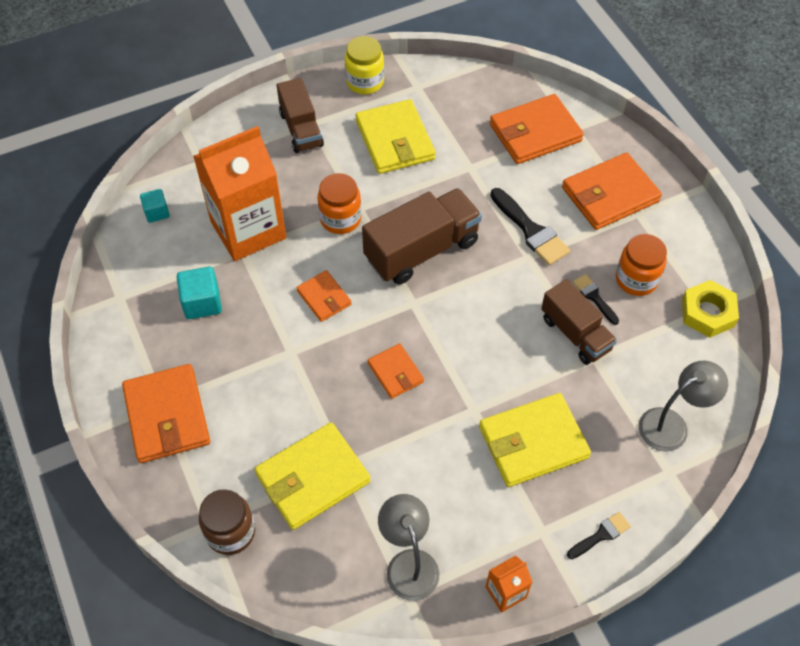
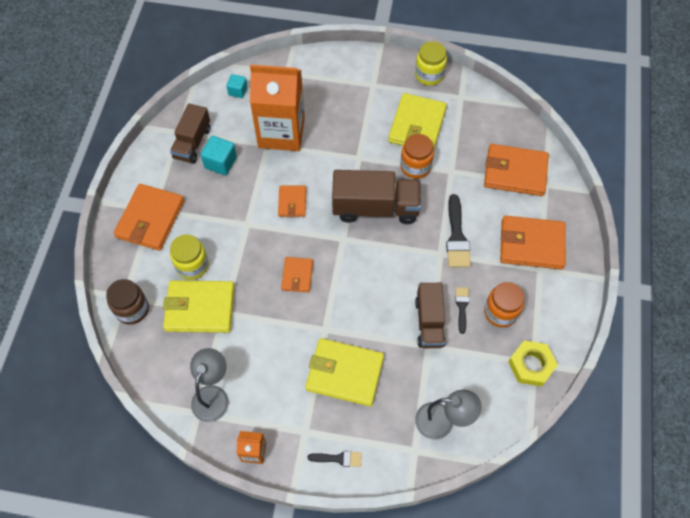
camera: 35 degrees right, 5 degrees up
(264, 436) = (192, 265): none -> yellow jar
(301, 129) = (363, 85): brown truck -> brown truck (192, 143)
(340, 219) = (341, 158): orange jar -> orange jar (415, 166)

